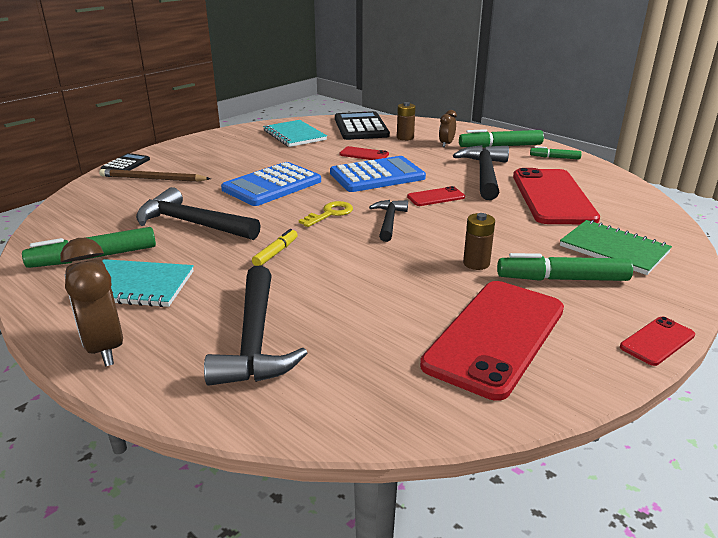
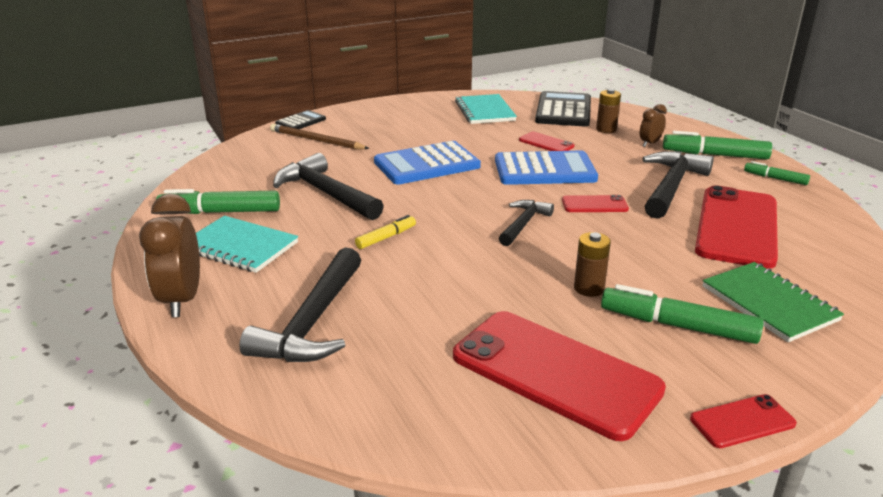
camera: 20 degrees right, 0 degrees up
(330, 214) = (466, 205): yellow key -> none
(496, 336) = (555, 373): red phone -> red phone turned 75 degrees clockwise

